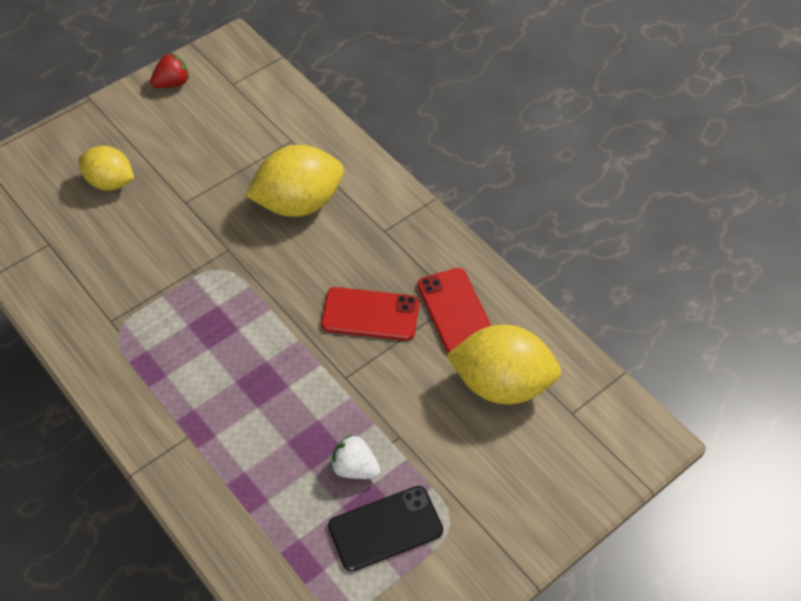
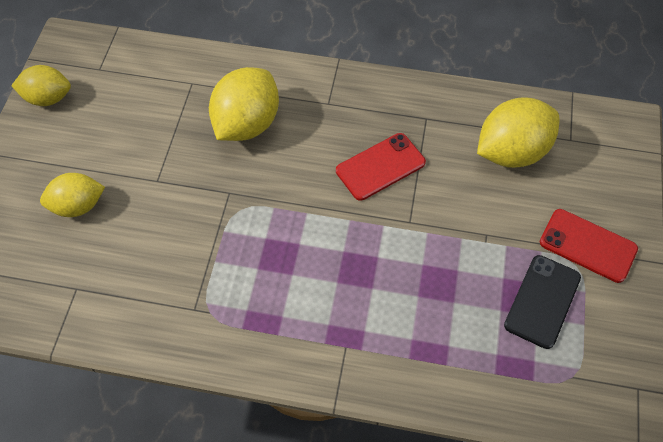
camera: 40 degrees left, 5 degrees up
(172, 83) = (48, 98): red strawberry -> yellow lemon
(355, 468) = (481, 277): white strawberry -> none
(455, 310) = (432, 125): red phone -> red phone (588, 245)

